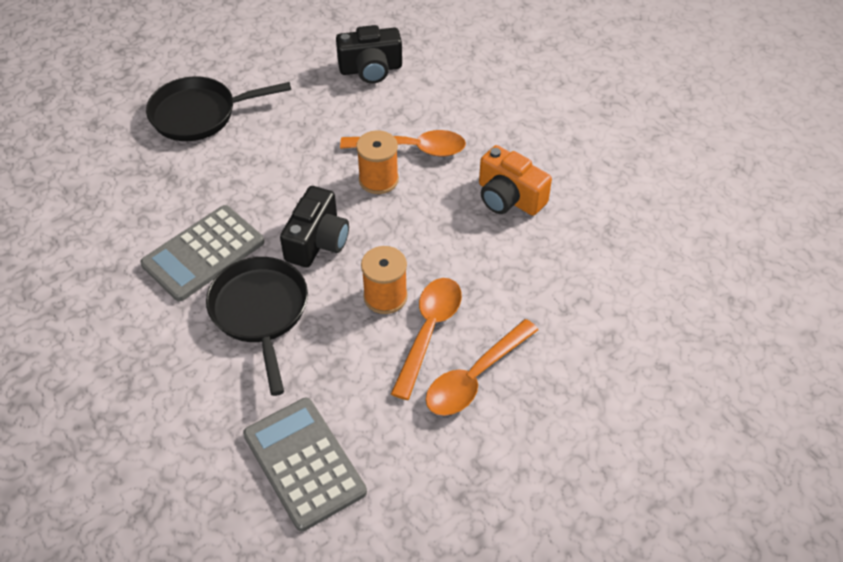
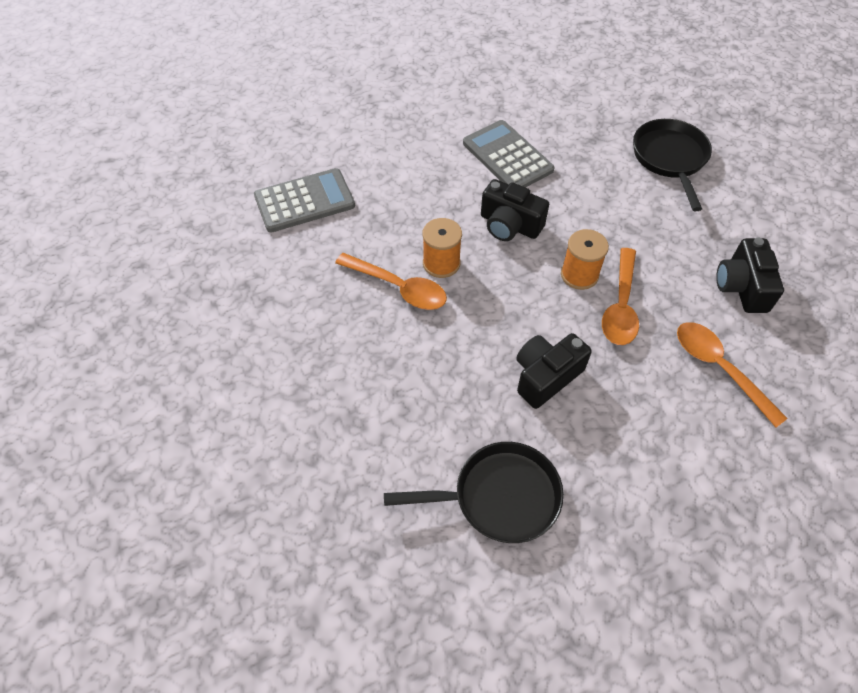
camera: 100 degrees right, 5 degrees up
(260, 312) = (442, 186): black pan -> black pan (499, 497)
(475, 377) = (345, 312): orange spoon -> orange spoon (719, 368)
(509, 197) = (546, 376): orange camera -> black camera

